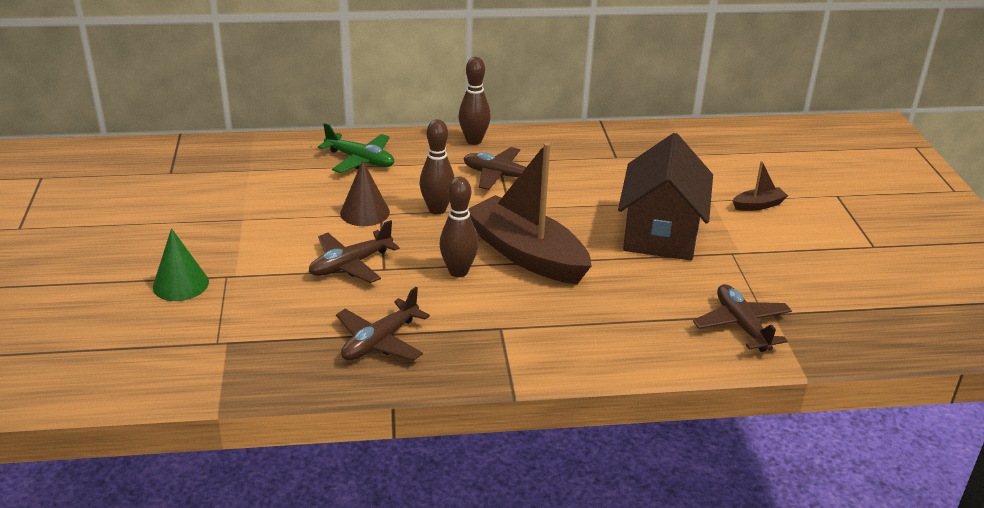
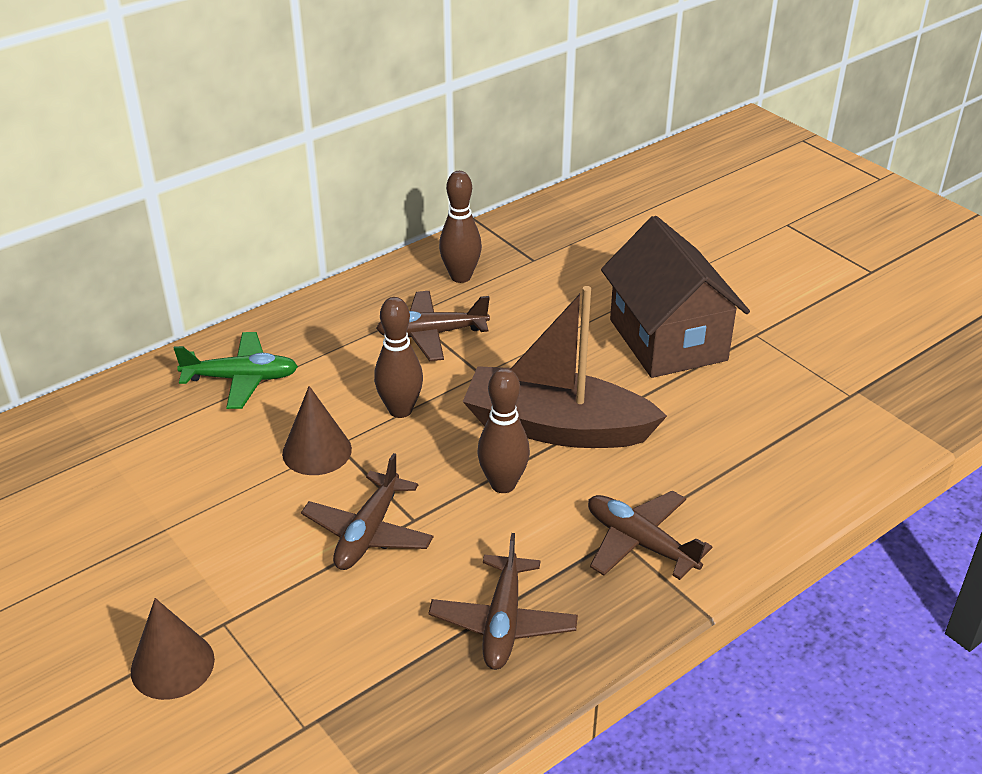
camera: 30 degrees left, 5 degrees up
(180, 284) = (172, 665): green cone -> brown cone
(474, 141) = (356, 298): brown bowling pin -> brown bowling pin (461, 277)
(742, 325) = (844, 419): brown plane -> brown plane (640, 543)
(758, 205) = (728, 265): brown boat -> none

